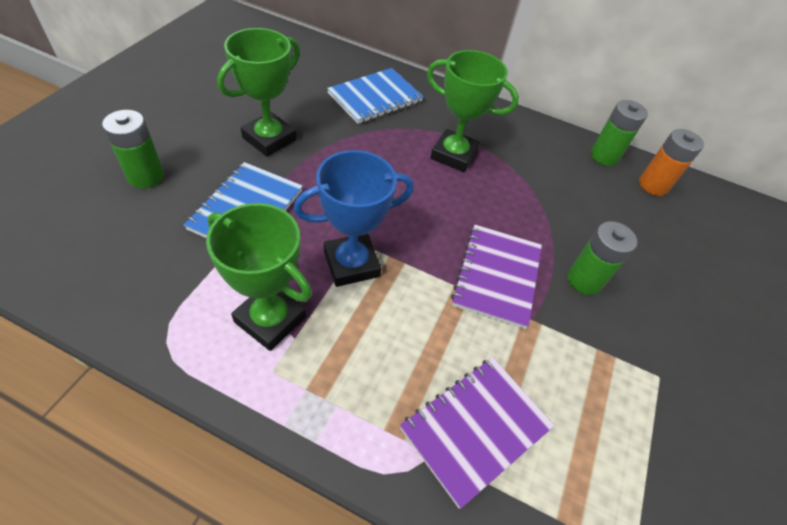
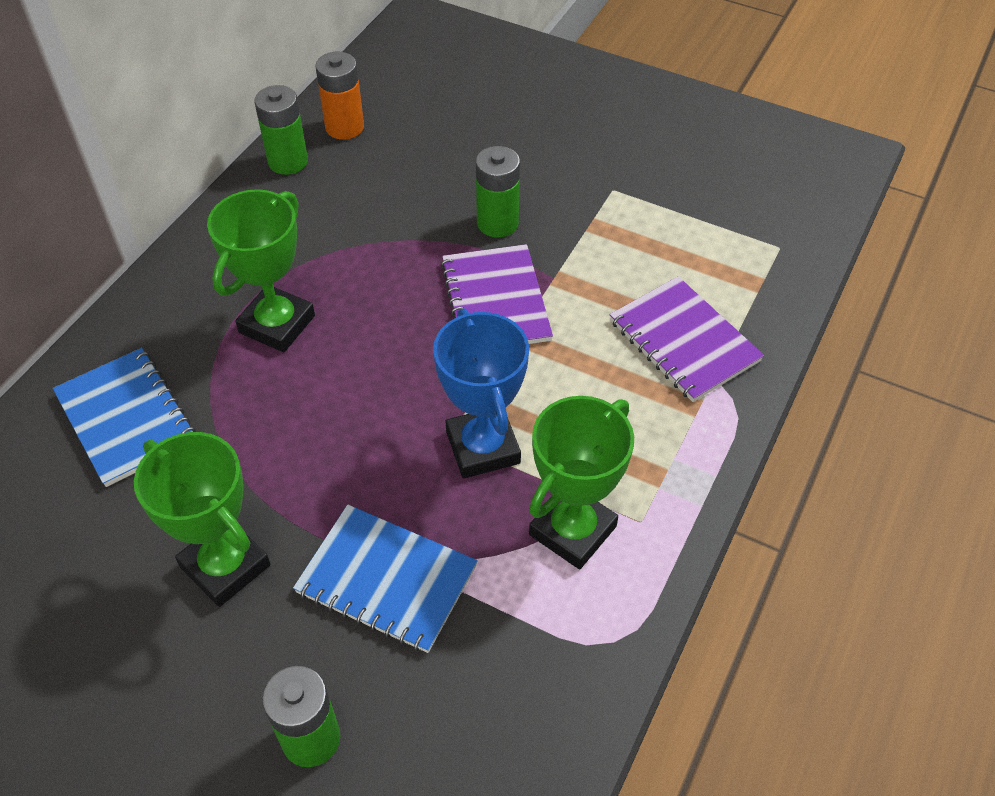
camera: 80 degrees left, 0 degrees up
(497, 276) = (495, 301): purple notebook -> purple notebook turned 60 degrees clockwise

